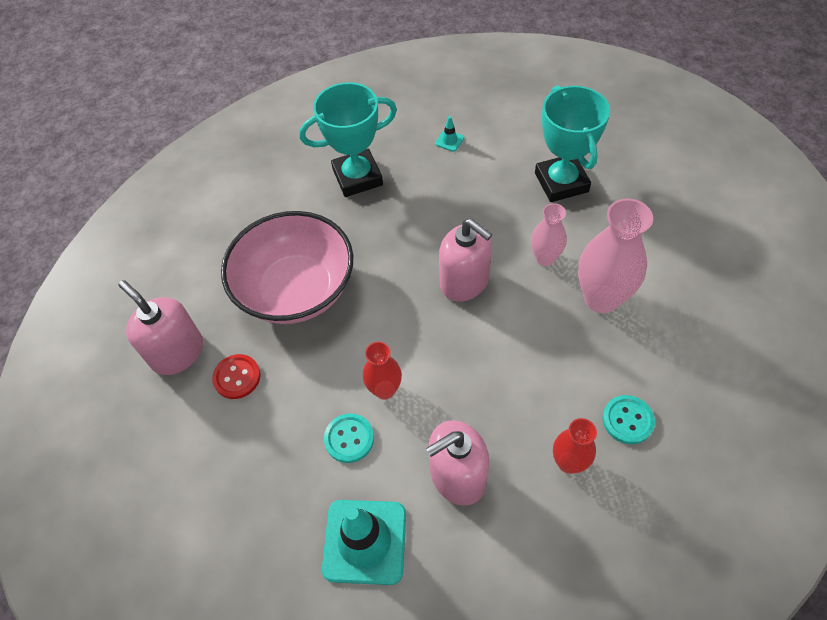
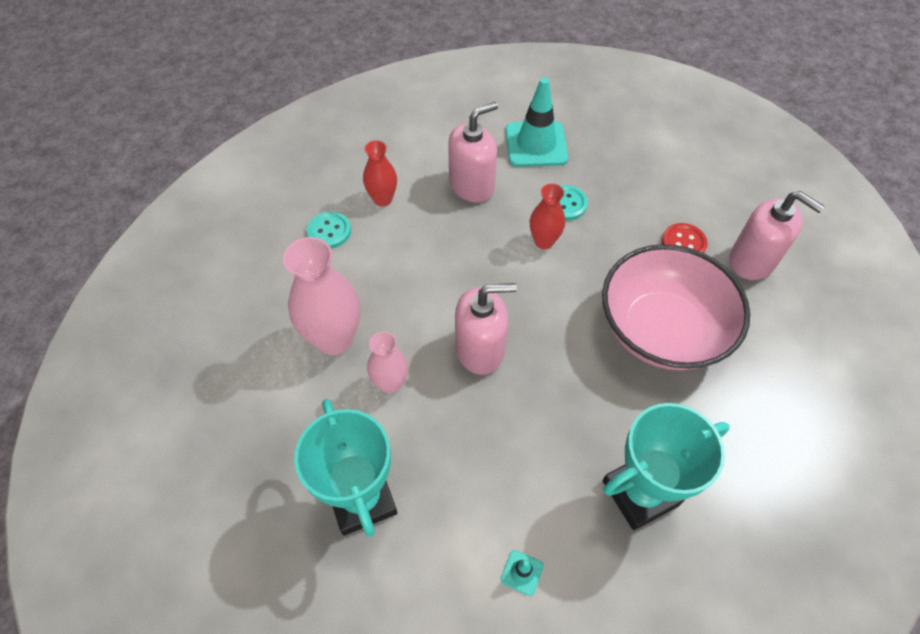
camera: 170 degrees right, 0 degrees up
(464, 282) = (480, 349): pink soap dispenser -> pink soap dispenser turned 135 degrees clockwise

